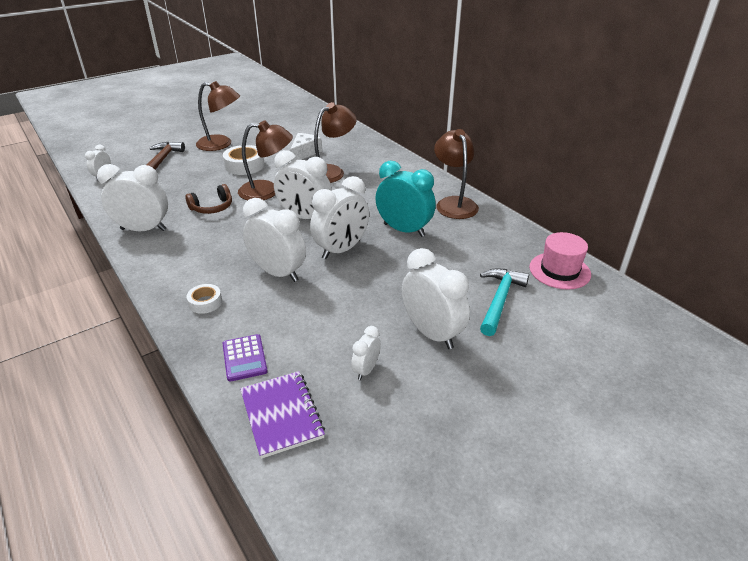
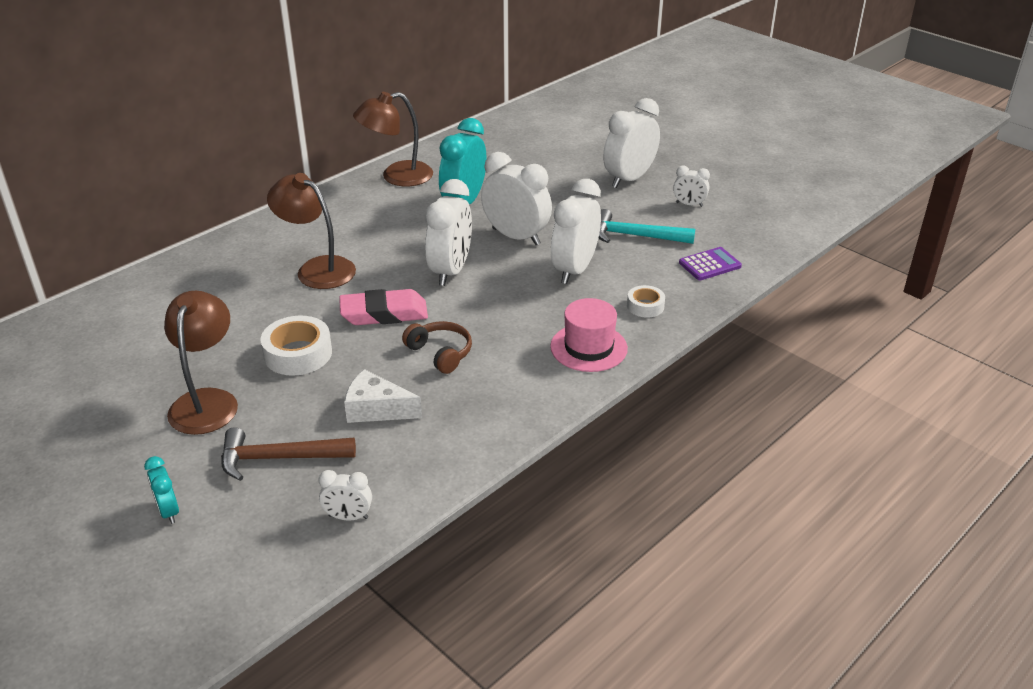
camera: 100 degrees left, 0 degrees up
(143, 229) = (515, 401): white clock -> none
(150, 139) = (168, 511): none -> turquoise clock
(267, 191) = (384, 314): brown lamp -> pink eraser
(281, 415) = (759, 235): purple notebook -> none
(304, 153) = (250, 302): white cheese -> white cheese (376, 409)
(499, 300) = (569, 151): turquoise hammer -> turquoise hammer (635, 236)
(559, 271) = (514, 125): pink hat -> pink hat (588, 347)

